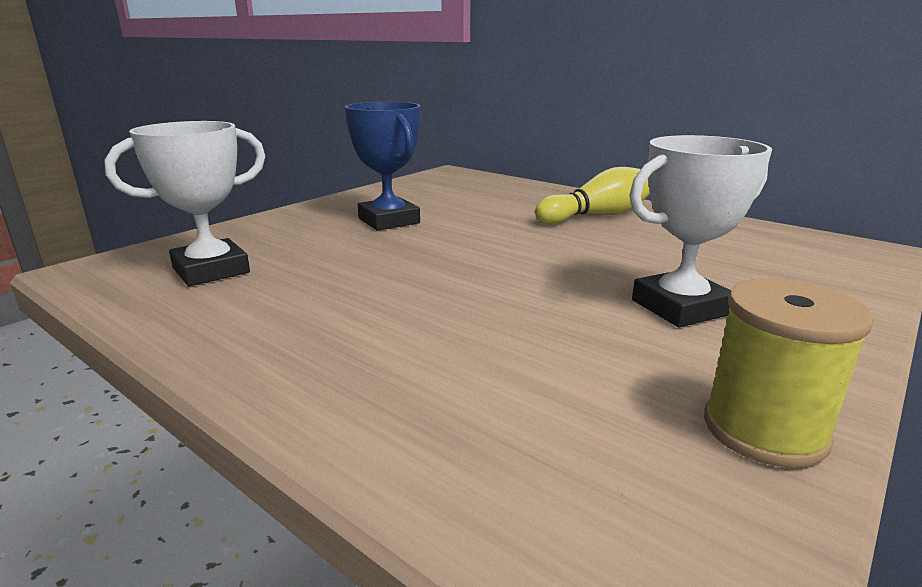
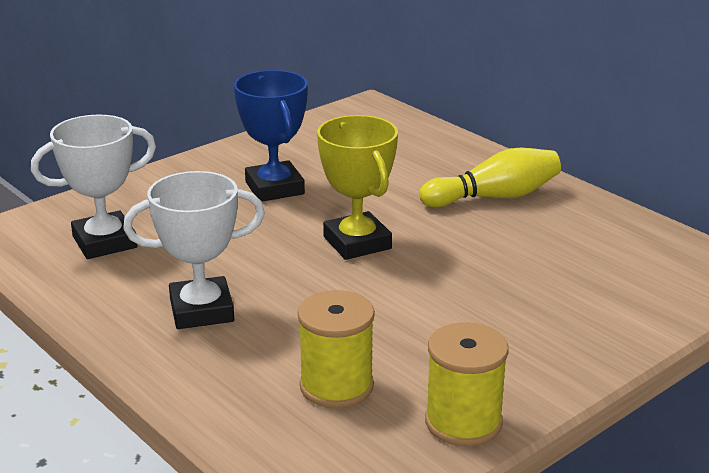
camera: 10 degrees right, 5 degrees up
(492, 253) = (357, 243): none -> yellow trophy
(554, 398) = (336, 386): none -> yellow spool
(680, 307) = (486, 320): white trophy -> white trophy (201, 310)

